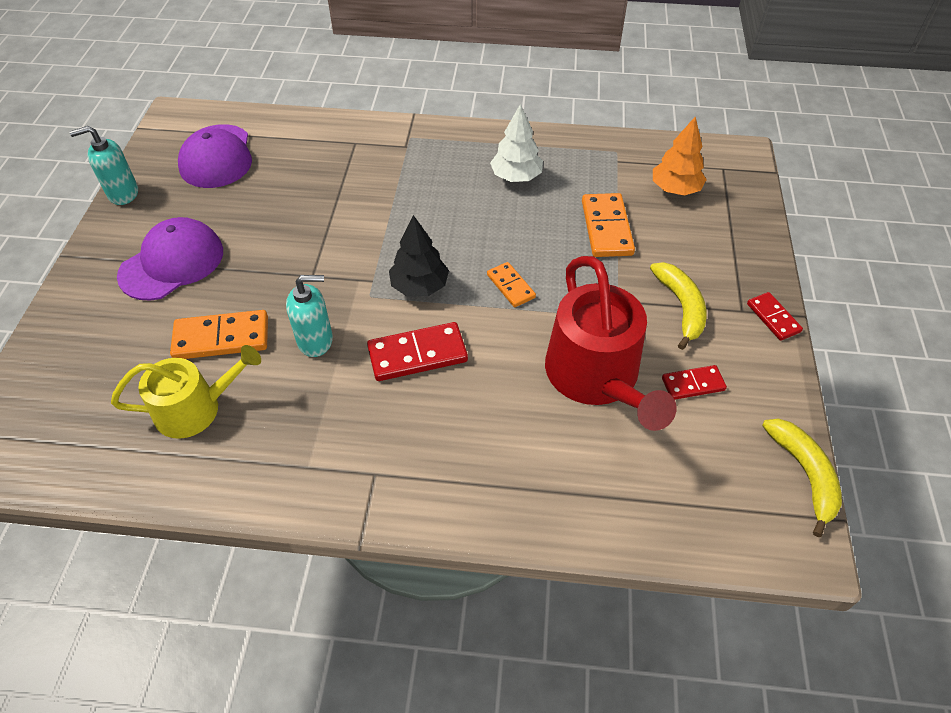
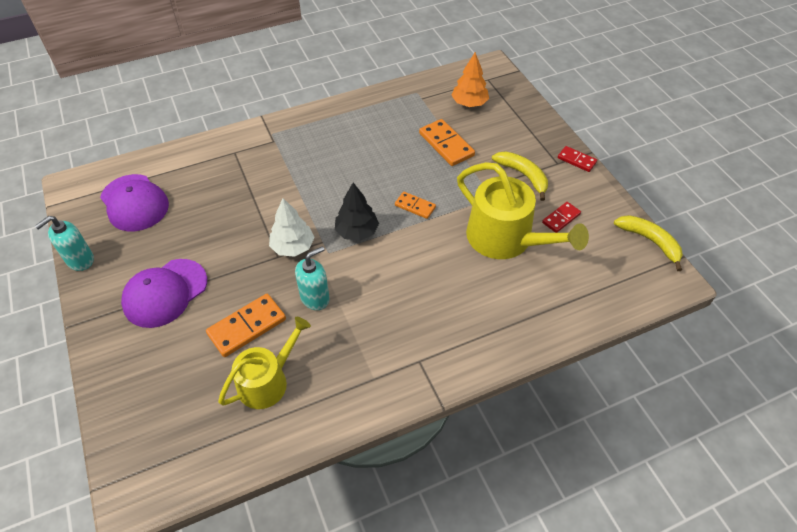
camera: 30 degrees left, 0 degrees up
(172, 263) = (165, 293): purple cap -> purple cap turned 150 degrees counterclockwise
(417, 355) = (389, 276): red domino -> none
(516, 177) = (365, 133): white tree -> white tree (293, 247)
(596, 377) = (506, 239): red watering can -> yellow watering can

